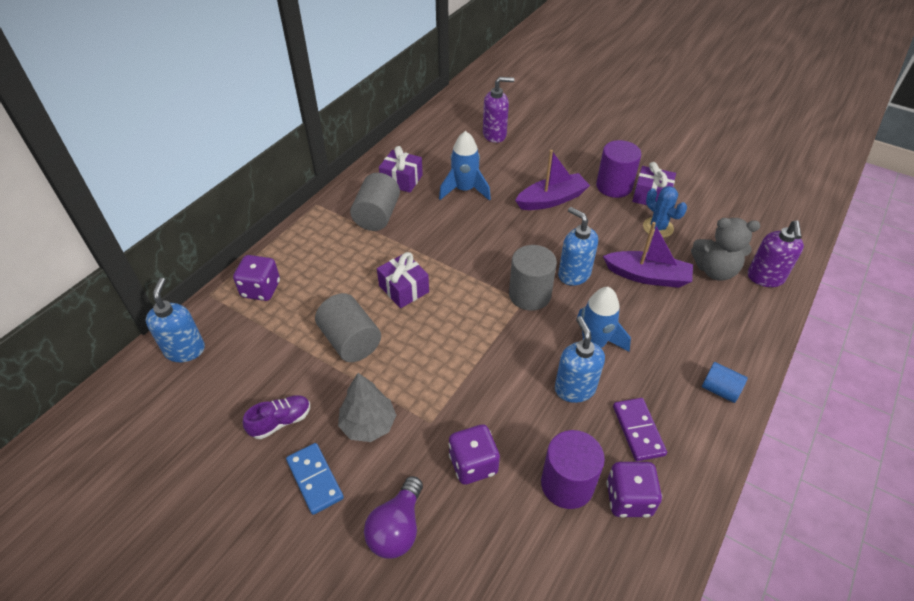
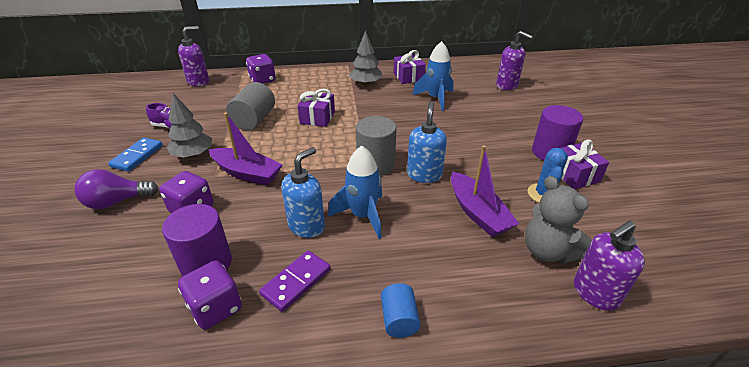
camera: 50 degrees right, 10 degrees down
(185, 350) = (198, 82): blue soap dispenser -> purple soap dispenser
(377, 216) = (366, 83): grey cylinder -> grey tree
(551, 200) = (485, 132): purple boat -> purple boat (247, 173)

